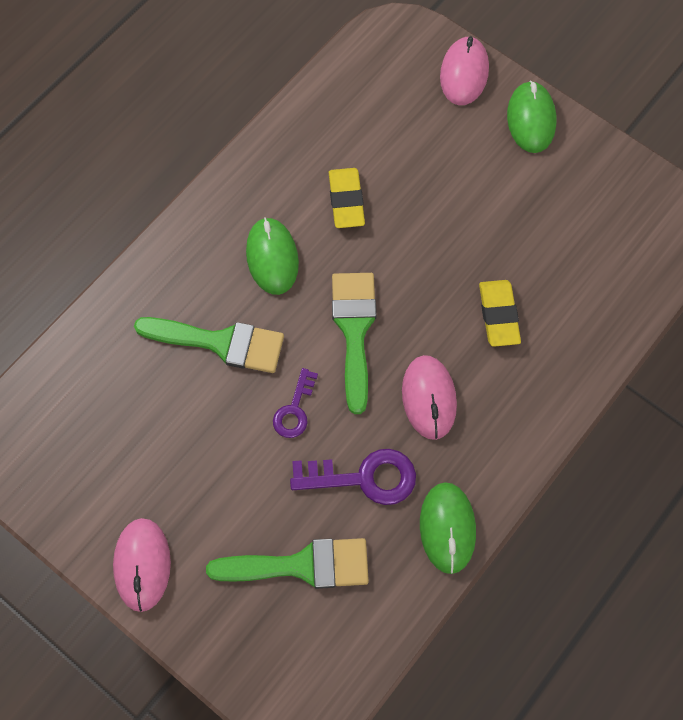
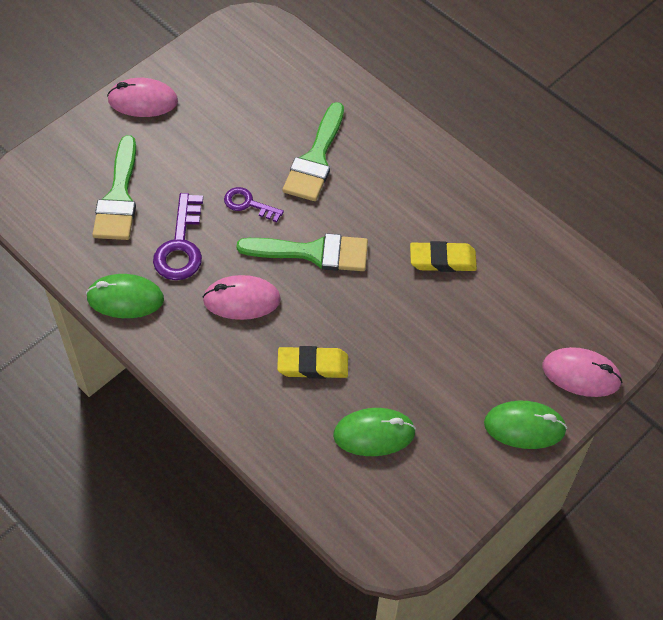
camera: 95 degrees right, 10 degrees down
(272, 258) = (390, 200): green mouse -> green mouse (374, 434)

